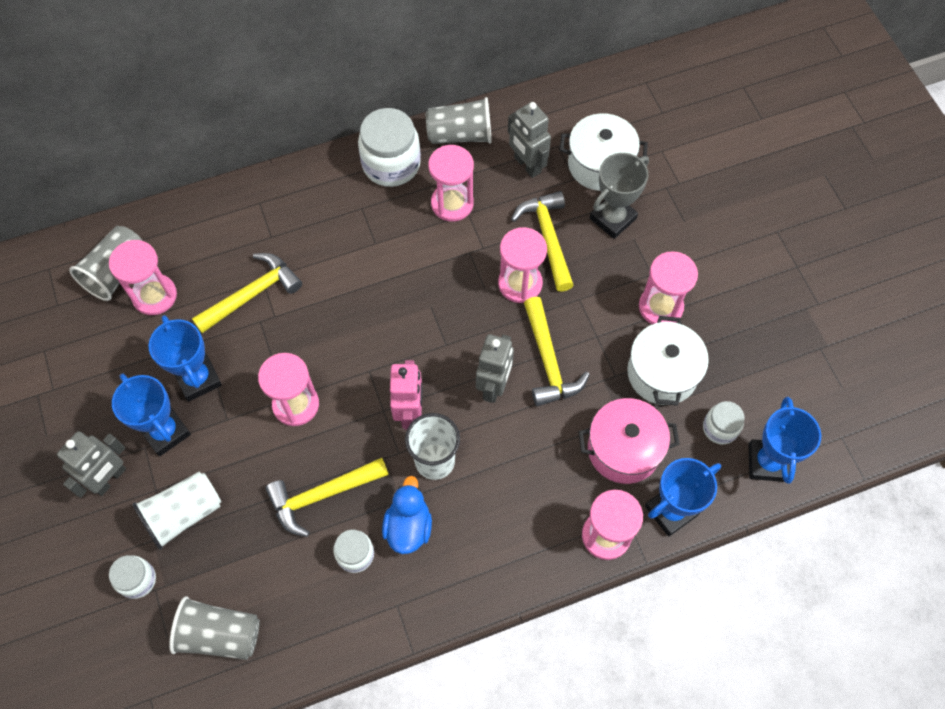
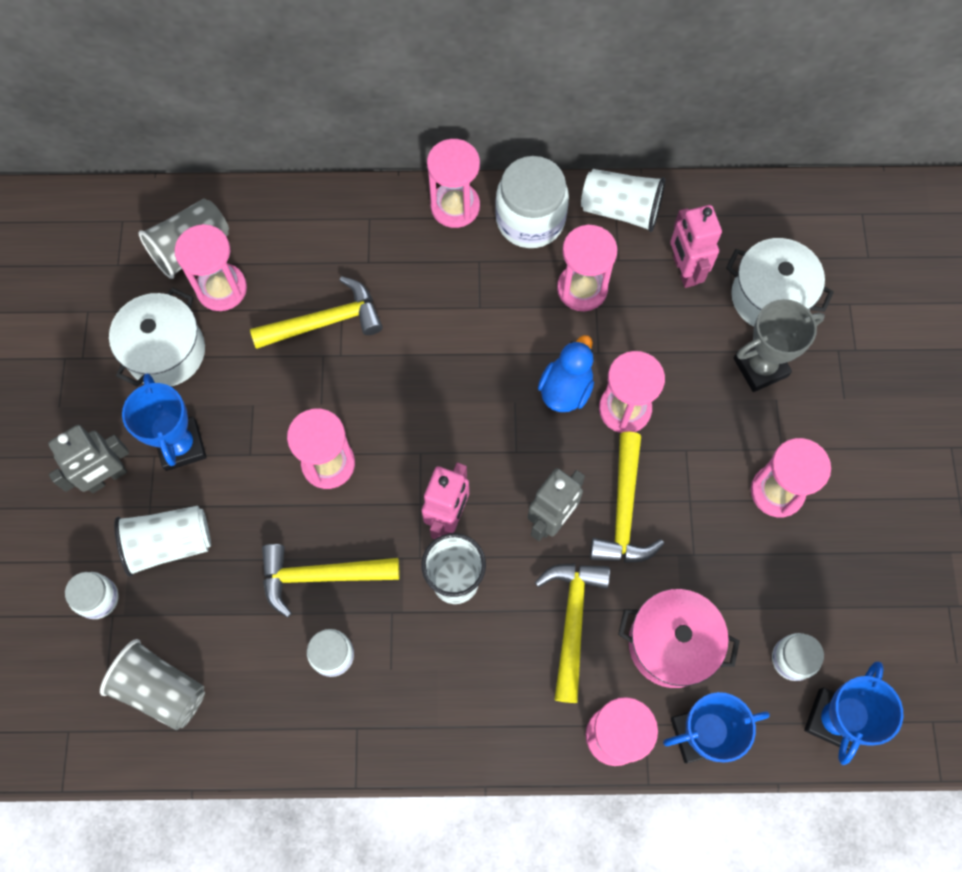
camera: 20 degrees right, 5 degrees up
(198, 379) = (235, 398): blue trophy -> none
(326, 172) = (455, 206): none -> pink hourglass
(408, 526) = (400, 645): blue duck -> blue duck (566, 389)
(460, 135) = (620, 210): grey cup -> white cup
(527, 165) = (684, 270): grey robot -> pink robot
(548, 238) = (676, 365): yellow hammer -> yellow hammer (572, 621)
(662, 373) = (749, 570): white pot -> white pot (166, 351)

